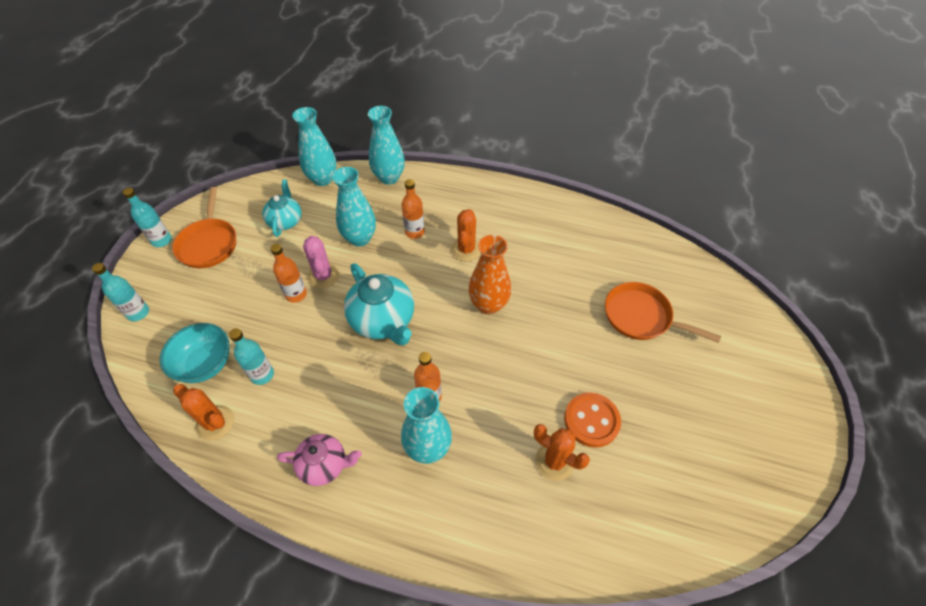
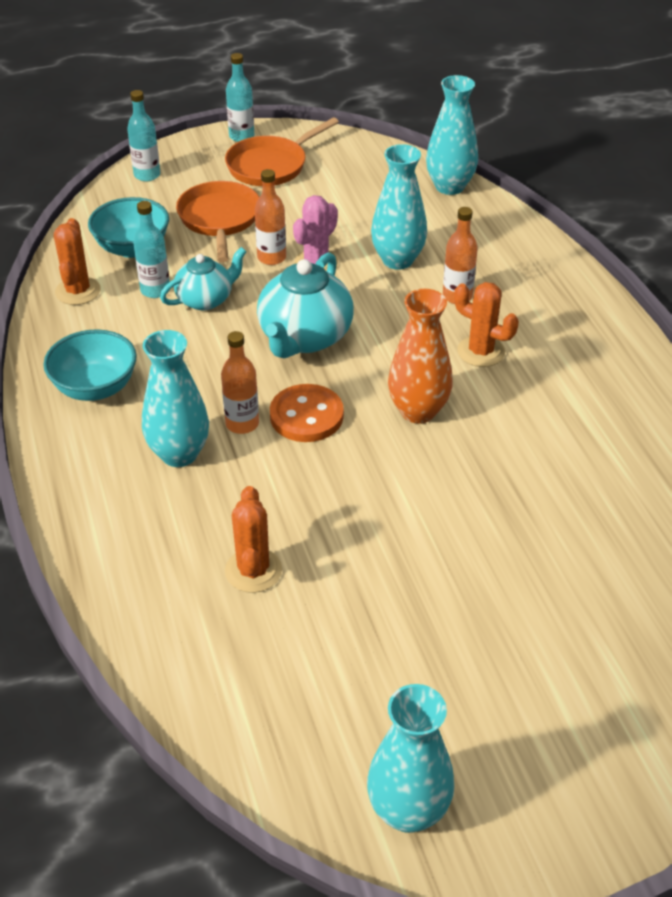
camera: 55 degrees right, 10 degrees down
(285, 221) = (358, 196): turquoise teapot -> turquoise teapot (205, 299)
(324, 465) = (95, 387): pink teapot -> turquoise bowl
(389, 177) = (517, 233): turquoise vase -> turquoise vase (408, 810)
(466, 250) = (481, 352): orange cactus -> orange cactus turned 60 degrees clockwise
(591, 420) = (340, 582): orange button -> orange button (306, 416)
(641, 317) = (558, 569): orange pan -> orange pan (219, 220)

